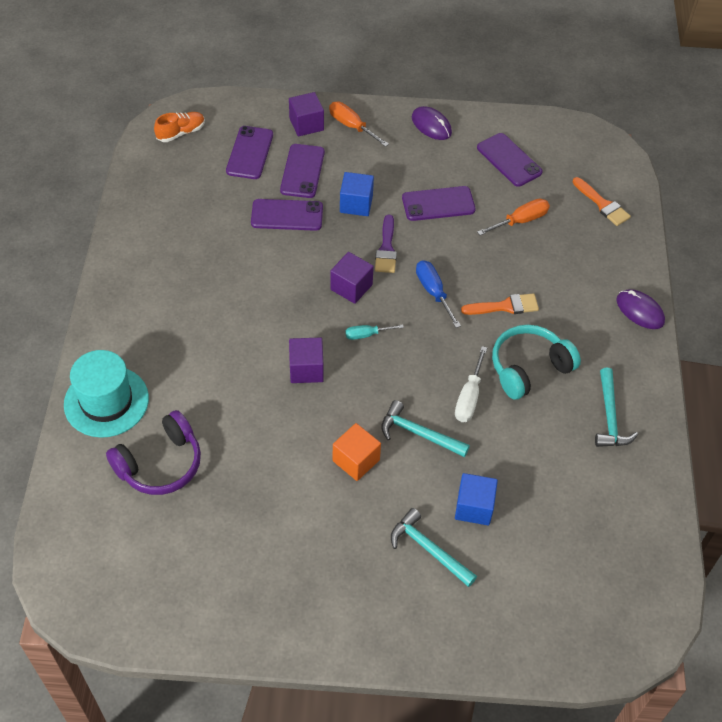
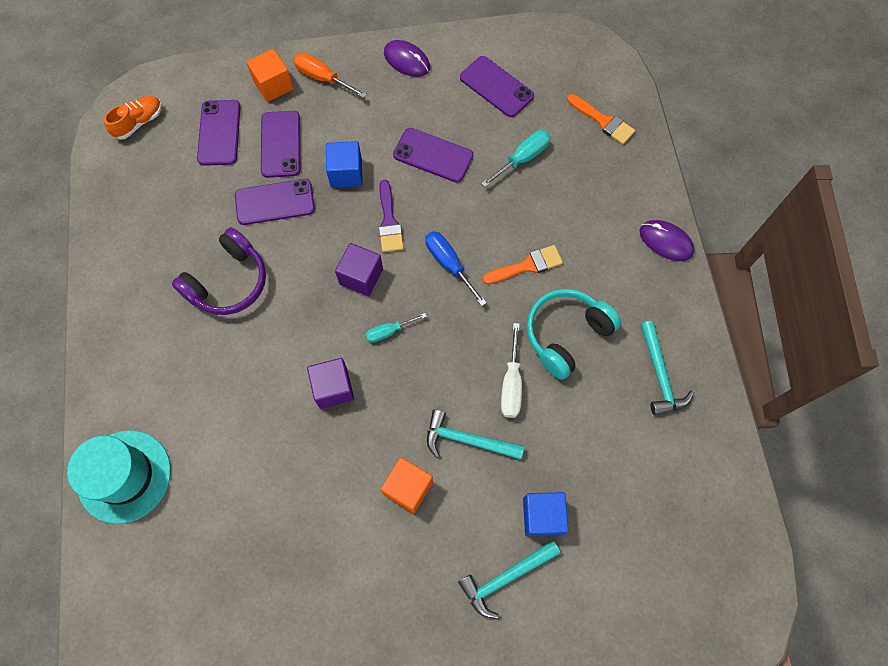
camera: 10 degrees left, 15 degrees up
(160, 464) = (199, 540): purple headphones -> purple headphones (228, 282)
(306, 124) = (273, 85): purple cube -> orange cube
(428, 549) = (505, 577): turquoise hammer -> turquoise hammer turned 60 degrees counterclockwise
(438, 204) = (433, 155): purple phone -> purple phone turned 45 degrees clockwise
(520, 221) = (522, 158): orange screwdriver -> turquoise screwdriver

